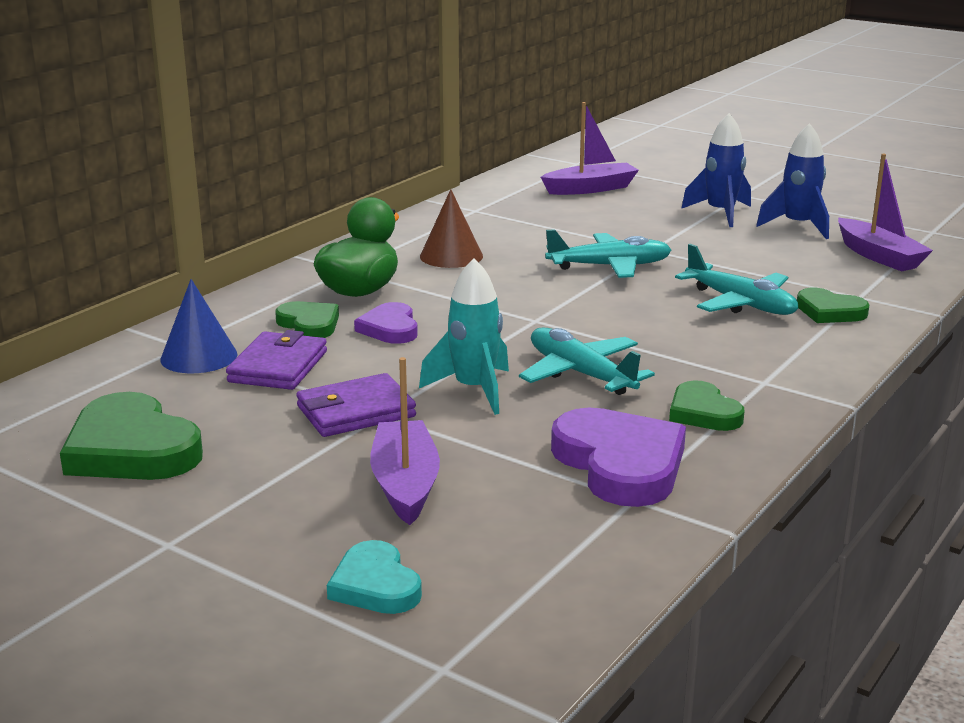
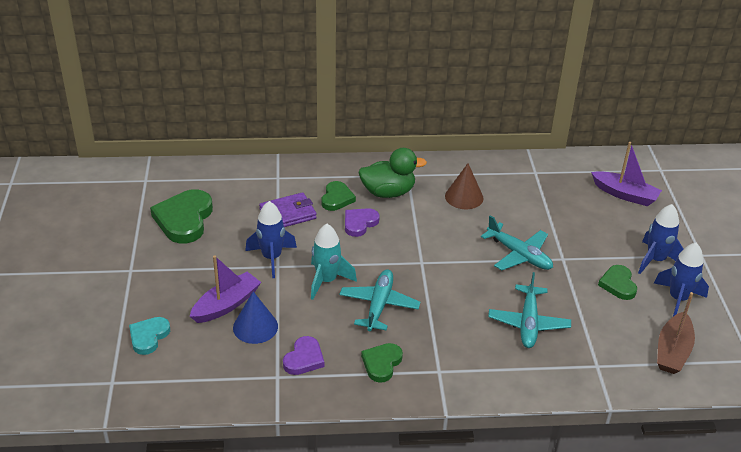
camera: 50 degrees right, 15 degrees up
(199, 356) = (273, 188): blue cone -> blue cone (255, 327)
(356, 411) = (271, 258): purple wallet -> blue rocket
(620, 464) = (304, 359): purple heart -> purple heart, size x0.58
(829, 311) = (559, 361): green heart -> green heart (618, 284)
(879, 256) = (673, 351): purple boat -> brown boat

